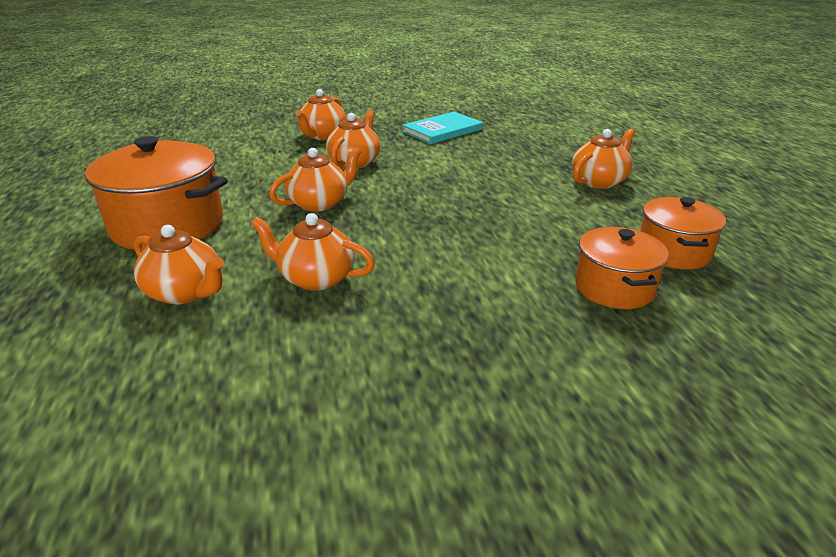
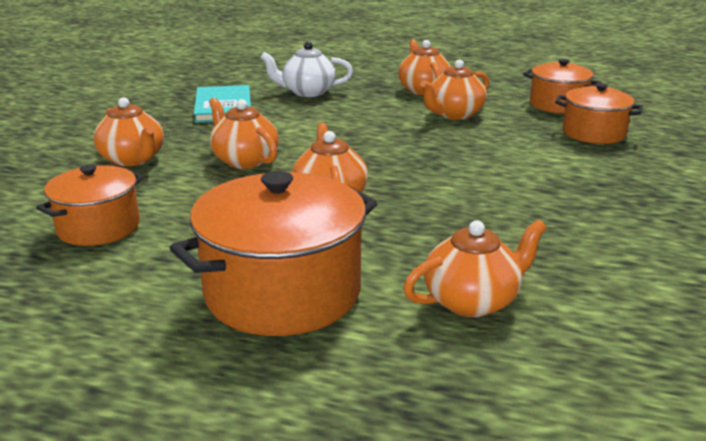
camera: 60 degrees left, 5 degrees down
(222, 156) = (98, 227): none -> orange pot
(316, 278) = (496, 229): orange teapot -> orange teapot (454, 114)
(516, 144) = (308, 92): none -> white teapot

